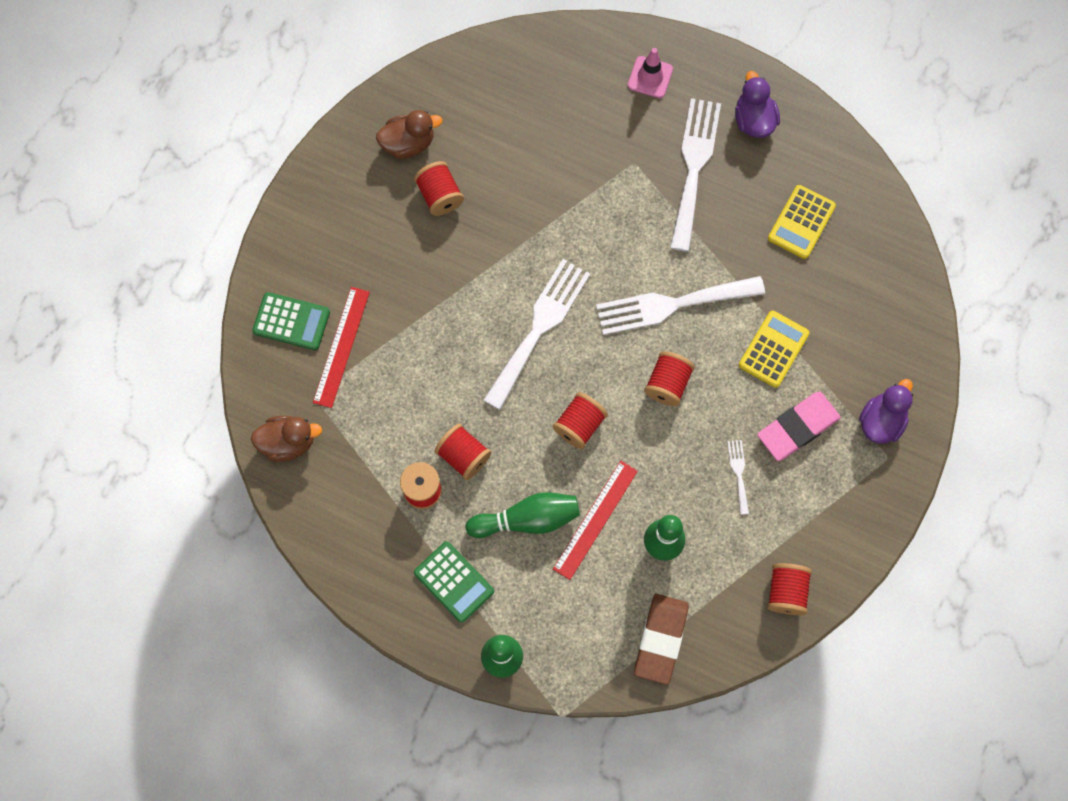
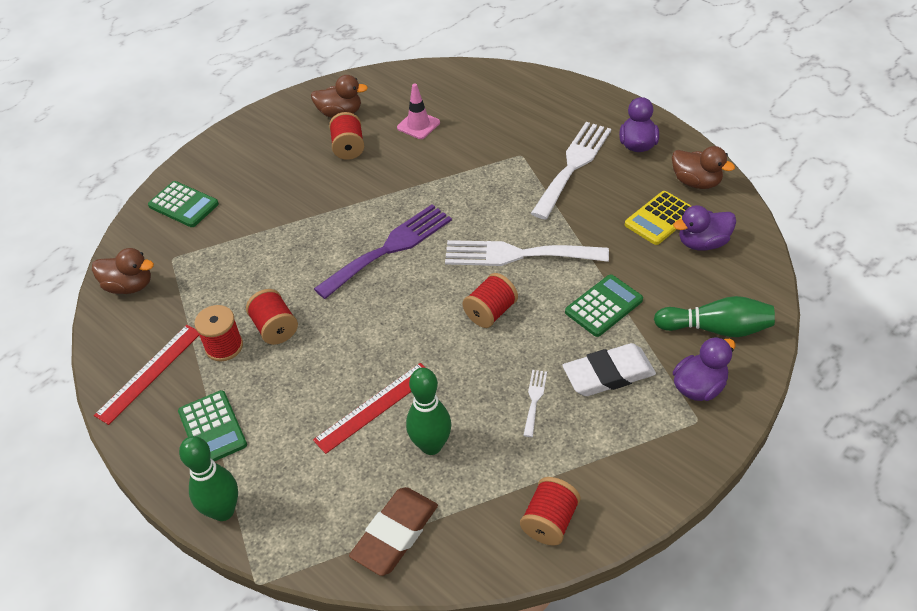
camera: 20 degrees right, 25 degrees down
(341, 347) = (214, 229): red ruler -> red ruler (149, 373)
(527, 519) = (309, 392): green bowling pin -> green bowling pin (716, 328)
(539, 328) = (389, 248): white fork -> purple fork
(579, 425) = (393, 327): red spool -> none
(650, 77) = (556, 105): pink traffic cone -> pink traffic cone (418, 125)
(773, 349) = (604, 306): yellow calculator -> green calculator
(797, 427) = (608, 374): pink eraser -> white eraser
(827, 162) = (696, 182): none -> brown duck
(850, 245) = (702, 243): none -> purple duck

